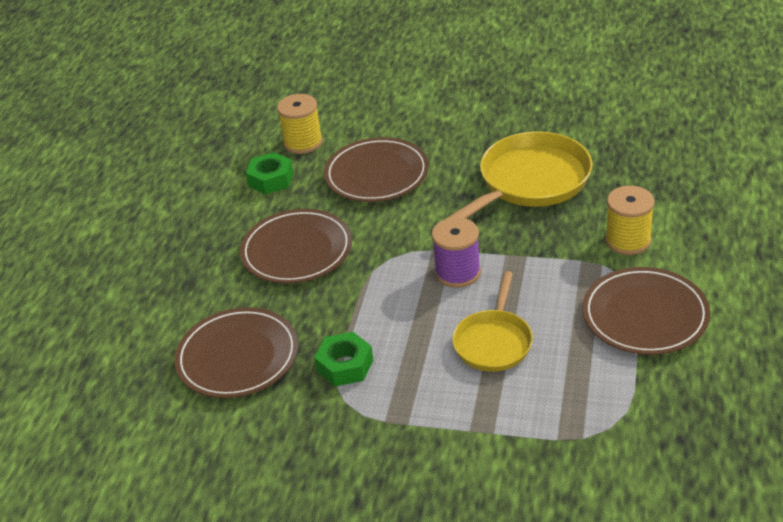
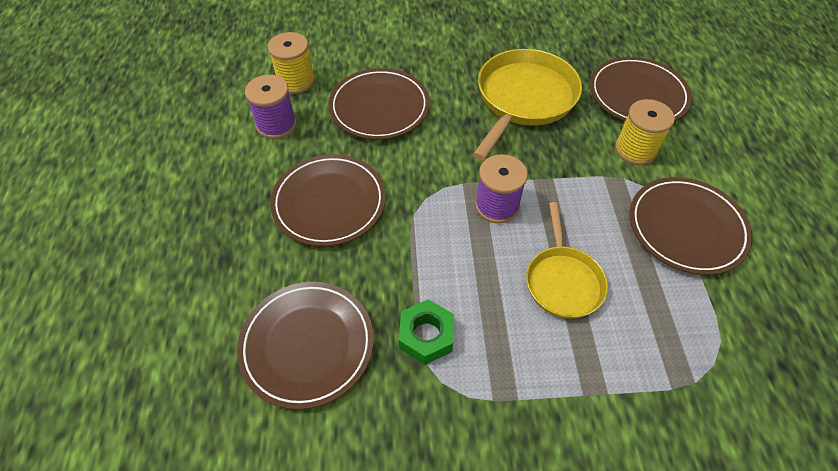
camera: 20 degrees left, 15 degrees up
(271, 179) = (276, 124): green nut -> purple spool
(659, 190) = (637, 95): none -> brown plate

